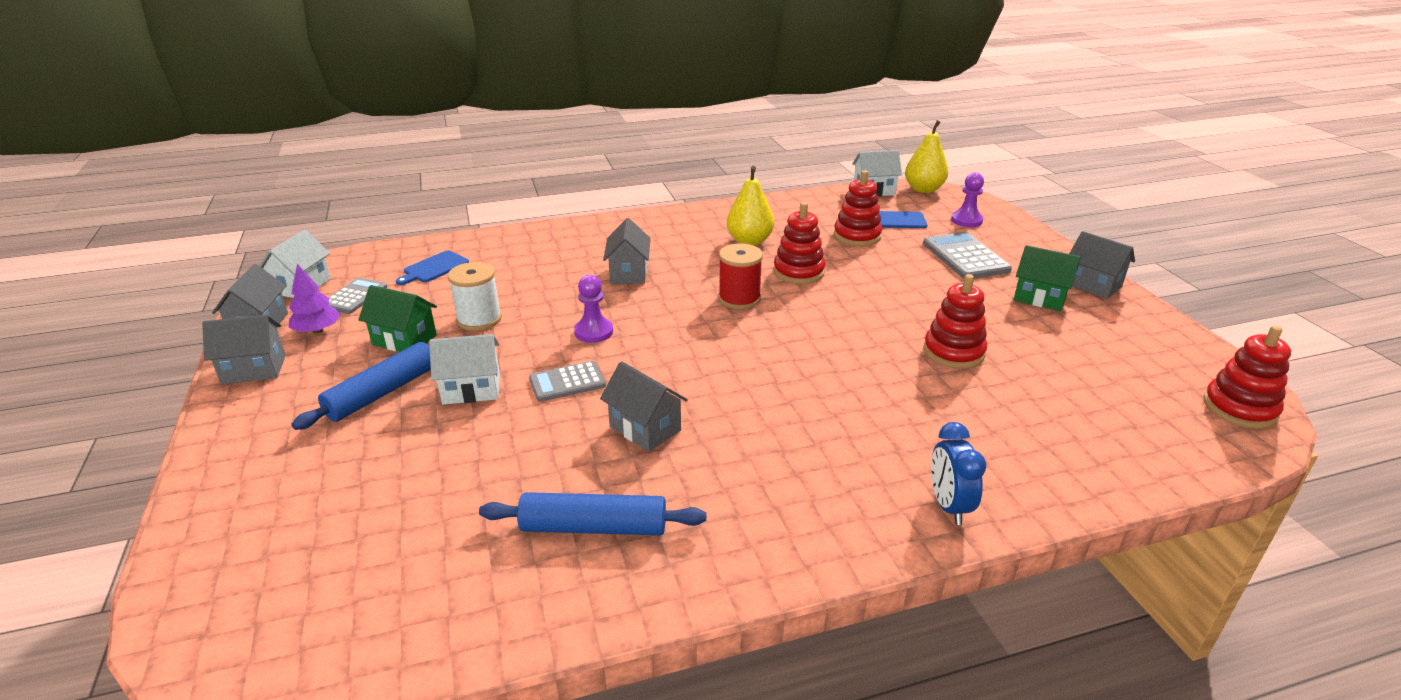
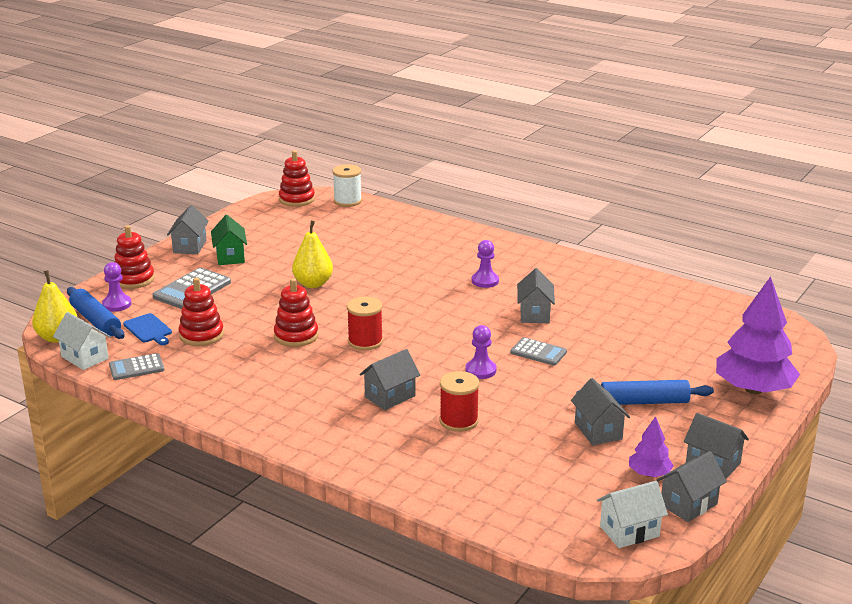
camera: 130 degrees left, 5 degrees down
(244, 487) = (753, 389): none -> purple tree
(354, 296) = (597, 493): grey calculator -> grey calculator (136, 367)
(404, 340) = (598, 431): green house -> grey house
(434, 268) = (509, 487): blue cutting board -> none
(471, 389) = (593, 376): white house -> none
(479, 319) = (534, 419): white spool -> white spool (347, 201)
(542, 286) = (459, 421): none -> red spool
(594, 527) = (609, 296): blue rolling pin -> blue rolling pin (96, 321)
(749, 241) = (268, 372): yellow pear -> yellow pear (313, 284)
(781, 438) = (485, 281): none -> purple pawn
(948, 506) = (470, 237): blue clock -> none
(953, 352) = (336, 264): red stacking toy -> red stacking toy (134, 279)

